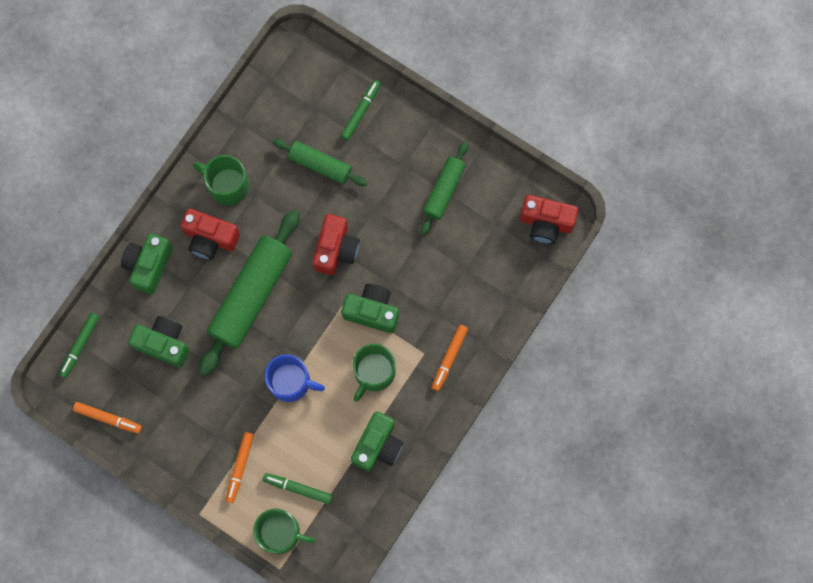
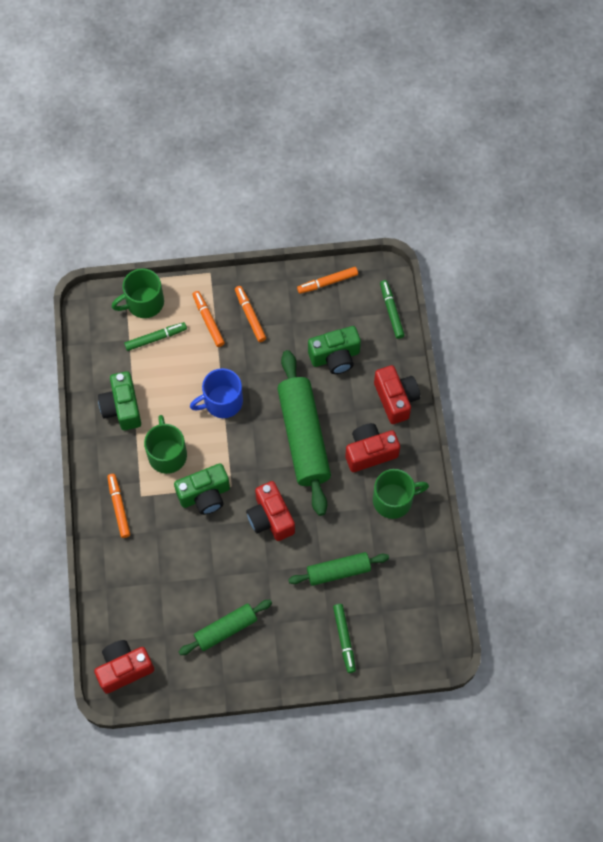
camera: 140 degrees right, 10 degrees down
(149, 265) = (396, 399): green camera -> red camera
(201, 442) = (250, 316): none -> orange marker
(444, 191) = (226, 629): green rolling pin -> green rolling pin turned 75 degrees clockwise

